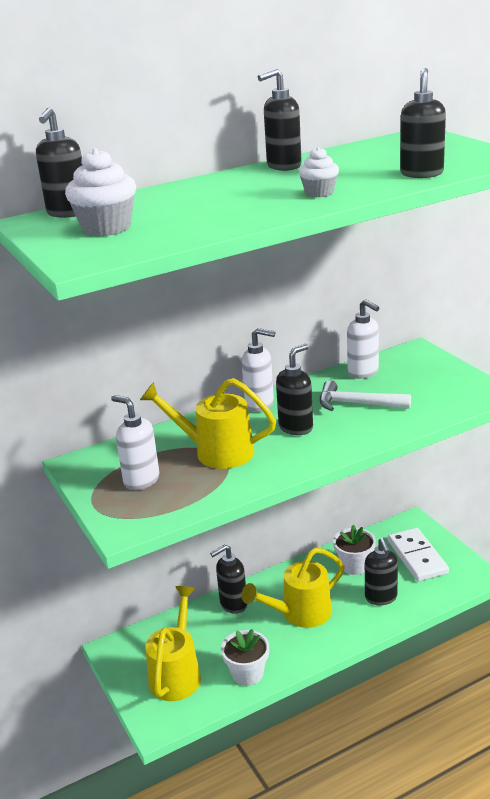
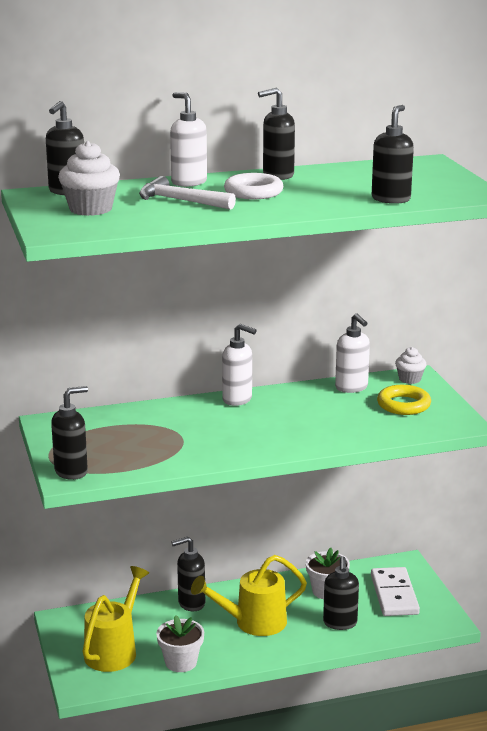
camera: 10 degrees right, 5 degrees down
(141, 480) = (99, 444): white soap dispenser -> white soap dispenser (188, 182)
(215, 451) = (176, 432): yellow watering can -> none
(272, 186) = (253, 192): none -> white ring
(296, 427) = (260, 424): black soap dispenser -> black soap dispenser (71, 472)
(319, 193) = (288, 204): white cupcake -> white cupcake (409, 379)
(357, 404) = (329, 414): white hammer -> white hammer (181, 201)
(422, 382) = (403, 405): none -> yellow ring

